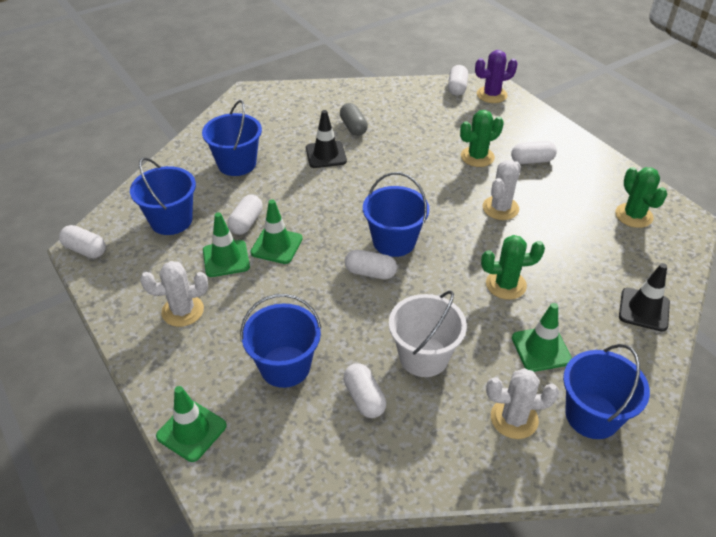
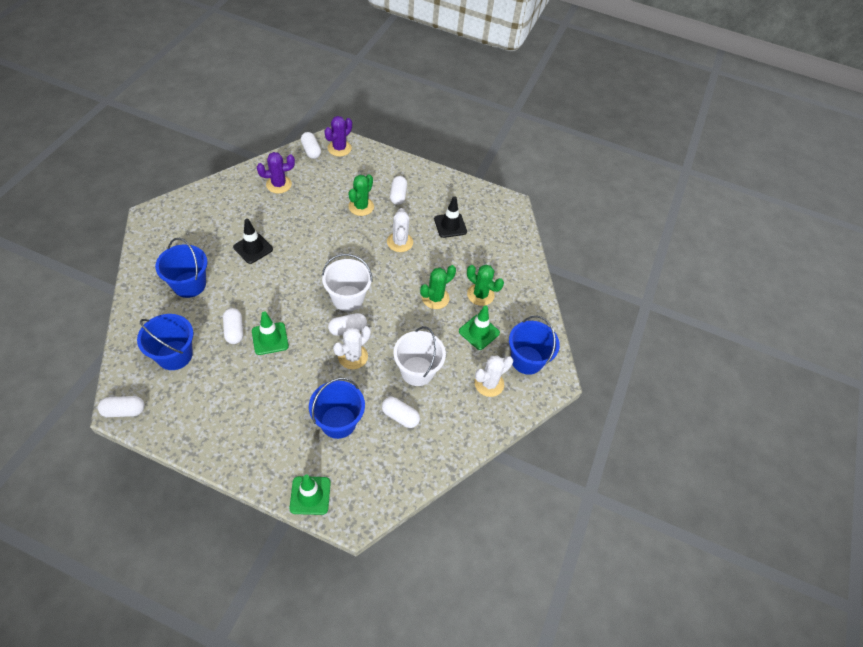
camera: 40 degrees left, 10 degrees up
(182, 311) = (240, 419): white cactus -> white cactus (353, 356)
(226, 259) = (241, 366): green traffic cone -> none
(353, 127) = (257, 216): grey capsule -> none
(394, 241) = (348, 298): blue bucket -> white bucket
(398, 107) = (279, 184): none -> purple cactus
(532, 161) = (398, 195): white capsule -> white capsule turned 45 degrees counterclockwise
(633, 215) = (480, 213): green cactus -> green cactus (480, 294)
(644, 309) = (518, 278): black traffic cone -> black traffic cone (450, 225)

